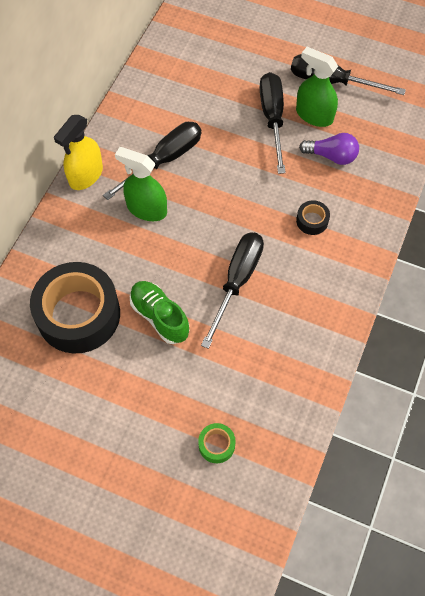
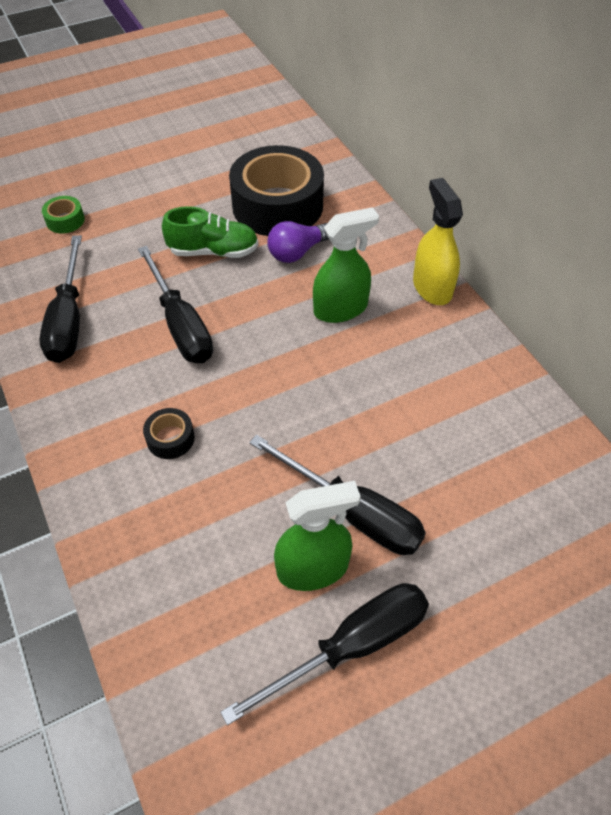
camera: 130 degrees right, 10 degrees down
(165, 160) = (391, 361): black screwdriver -> black screwdriver (68, 320)
(331, 156) = (230, 533): purple light bulb -> purple light bulb (297, 252)

